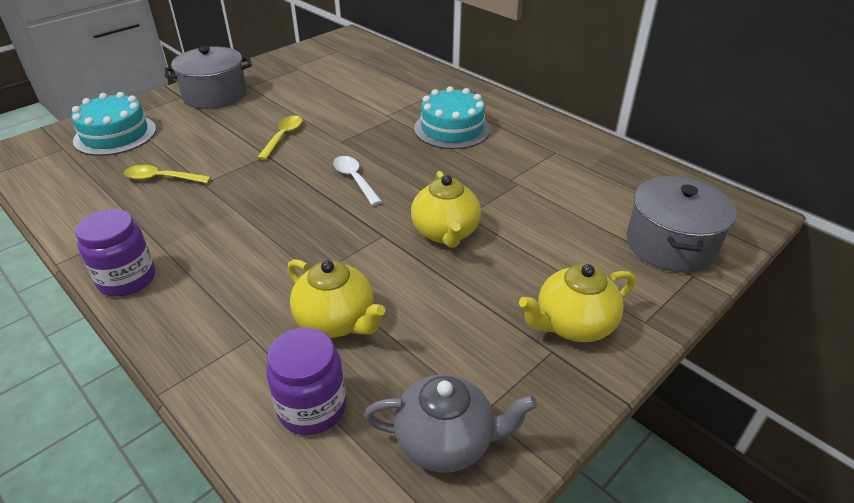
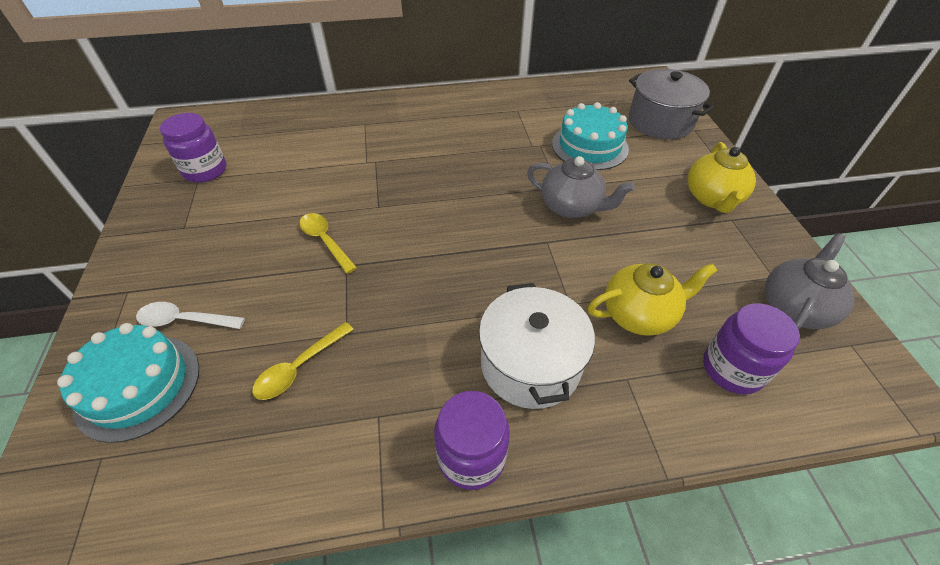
camera: 55 degrees left, 10 degrees up
(215, 95) = (165, 261): grey pot -> none
(231, 276) = (530, 364): none -> white pot
(308, 67) = (205, 171): none -> purple jar
(354, 179) = (451, 224): white spoon -> white spoon (184, 320)
(445, 232) = (571, 207): yellow teapot -> grey teapot
(452, 129) = (432, 139): turquoise cake -> turquoise cake (589, 146)

